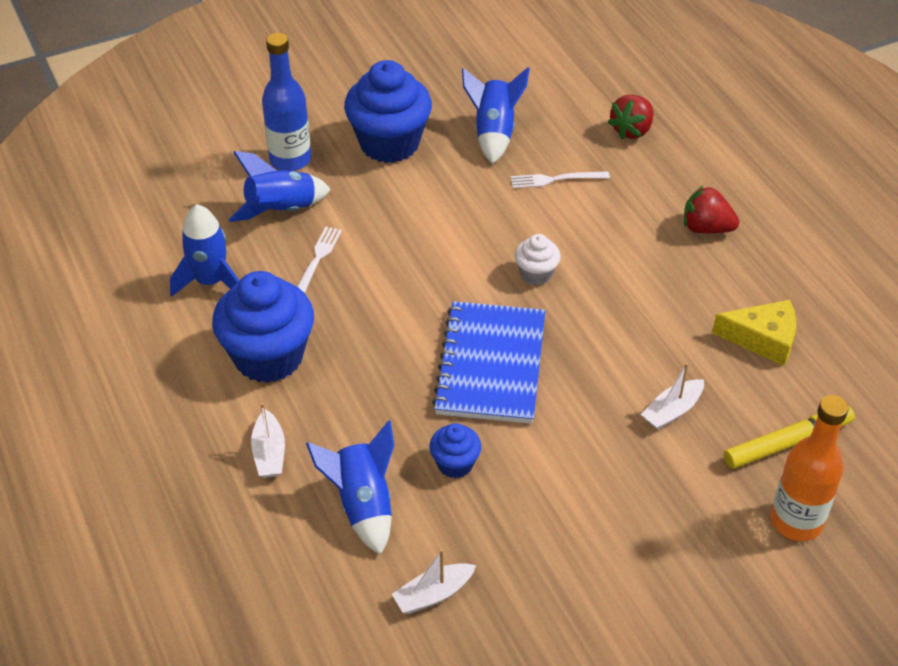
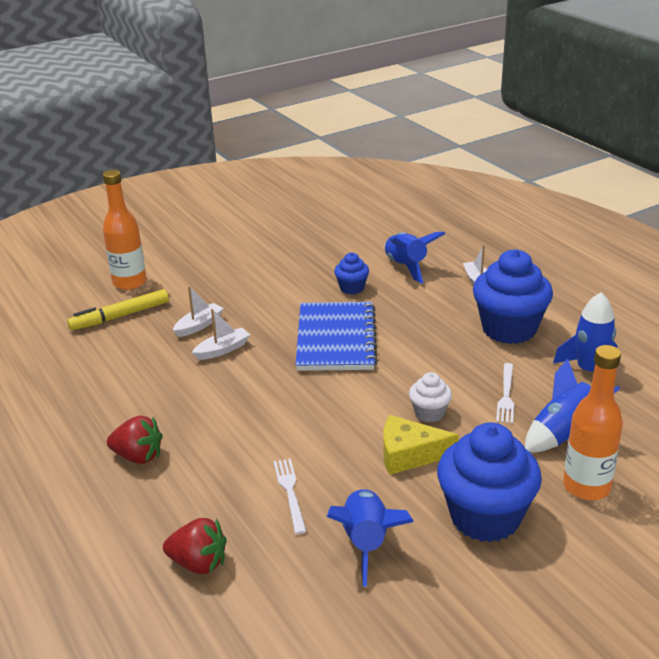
camera: 175 degrees right, 15 degrees down
(290, 160) = (586, 487): blue bottle -> orange bottle
(433, 594) = (353, 240): white boat -> white boat (222, 350)
(536, 274) = (305, 402): white cupcake -> white cupcake (429, 413)
(555, 179) = (290, 492): white fork -> white fork turned 90 degrees counterclockwise
(631, 130) = (198, 563): red strawberry -> red strawberry turned 75 degrees clockwise
(762, 339) = (115, 373): yellow cheese -> yellow cheese (409, 454)

